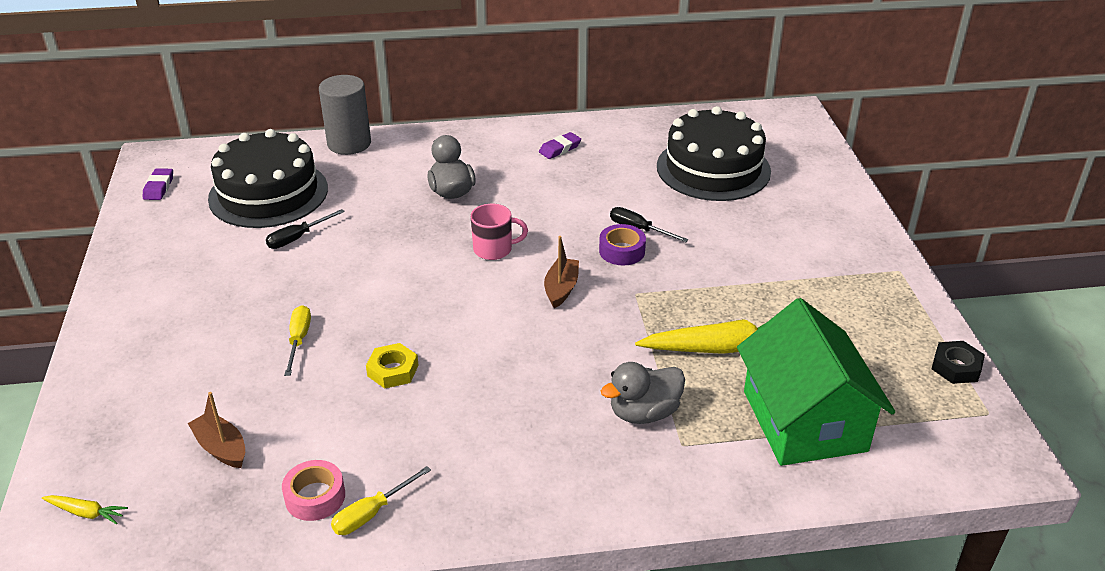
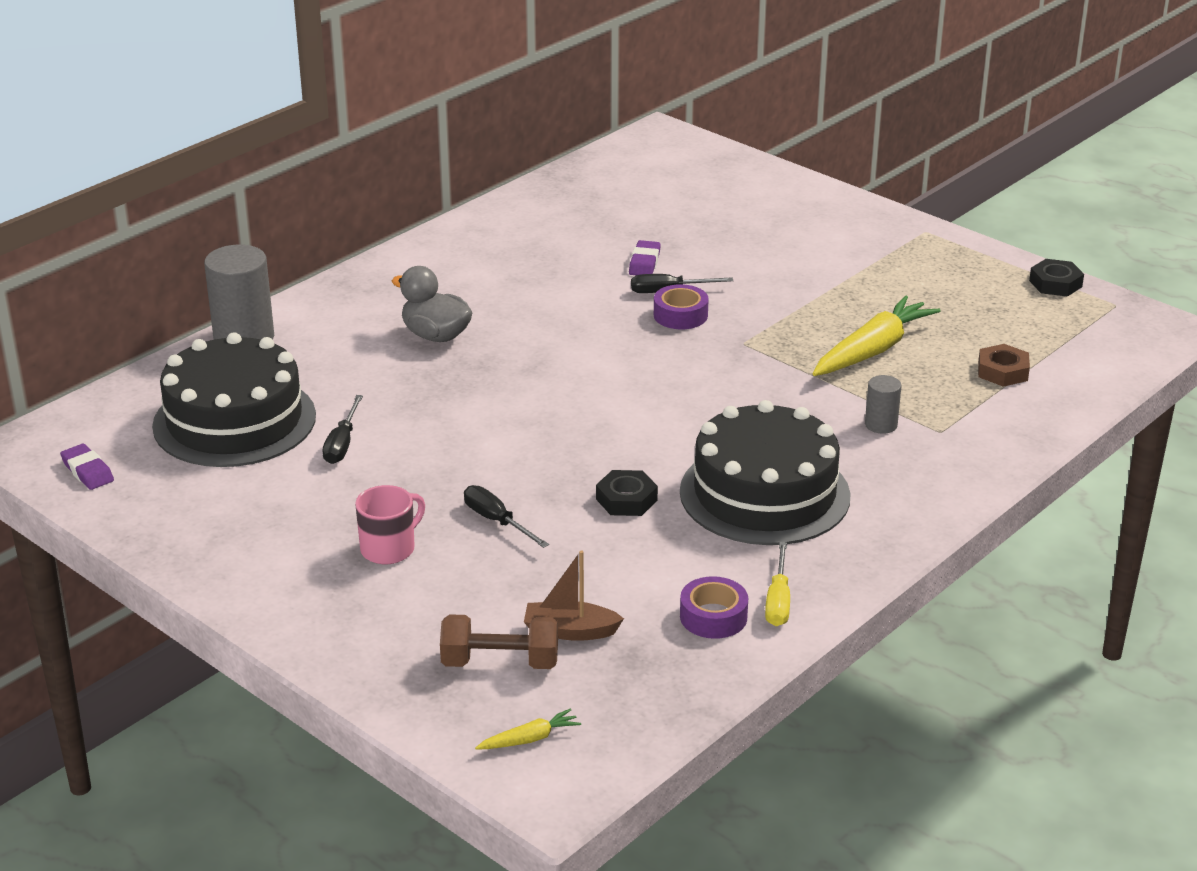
camera: 40 degrees left, 5 degrees down
(153, 444) = (500, 663): none -> brown dumbbell
(299, 340) = (497, 521): yellow screwdriver -> black screwdriver
(315, 497) = (713, 617): pink tape -> purple tape
(393, 370) = (626, 499): yellow nut -> black nut
(494, 249) = (561, 365): pink mug -> pink mug (389, 549)
(560, 149) = (484, 253): purple eraser -> purple eraser (644, 263)
(561, 289) = (674, 368): brown boat -> none
(644, 413) = (881, 425): grey duck -> grey cylinder
(713, 168) = (658, 212): black cake -> black cake (764, 494)
(804, 421) = (1002, 371): green house -> brown nut

